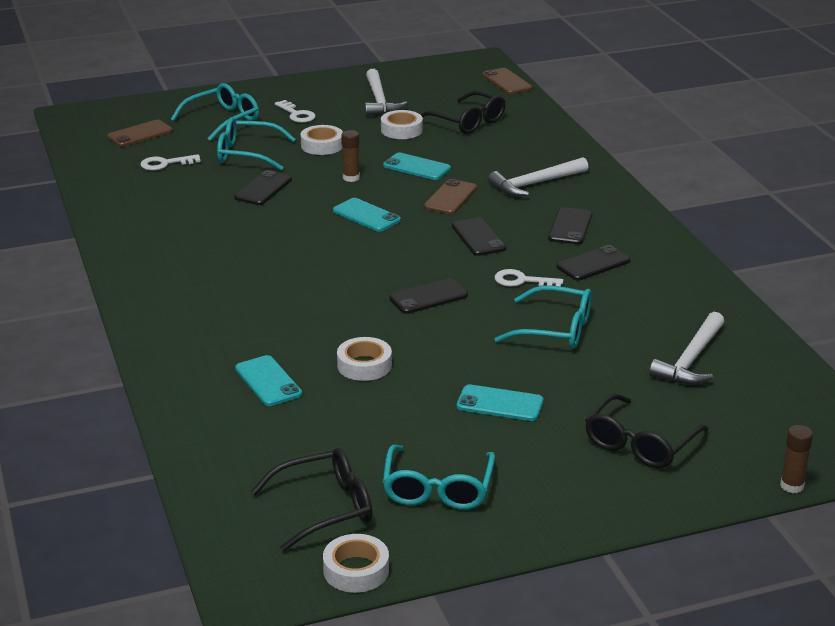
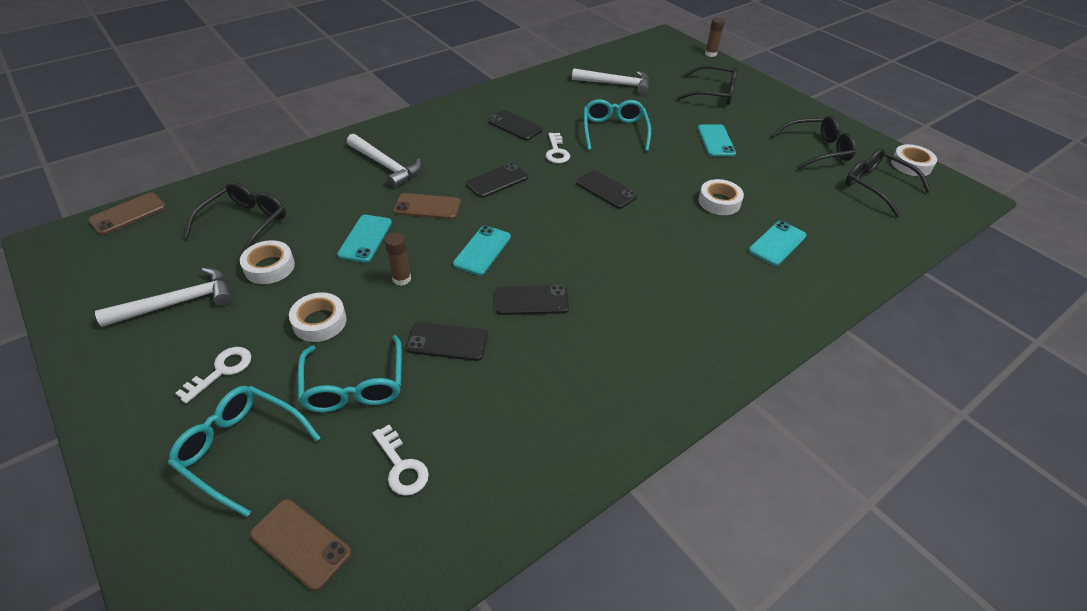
camera: 110 degrees left, 15 degrees up
(438, 489) = (817, 150): turquoise glasses -> black glasses
(570, 227) = (460, 141): black phone -> black phone (531, 300)

